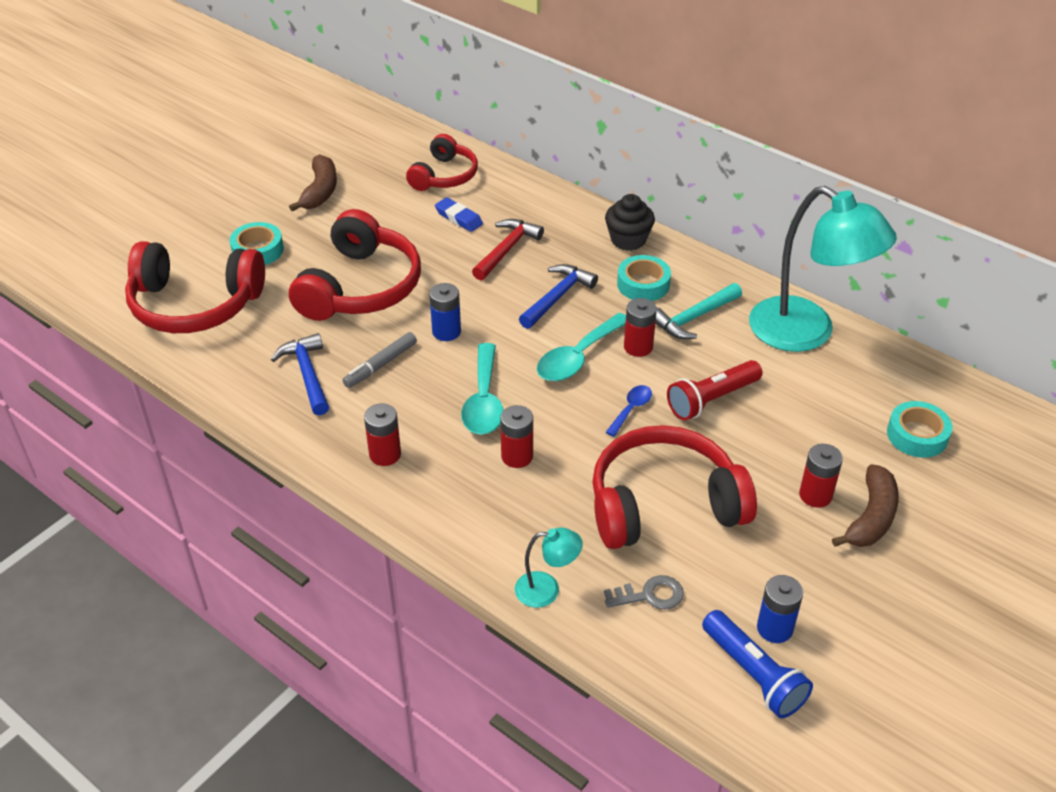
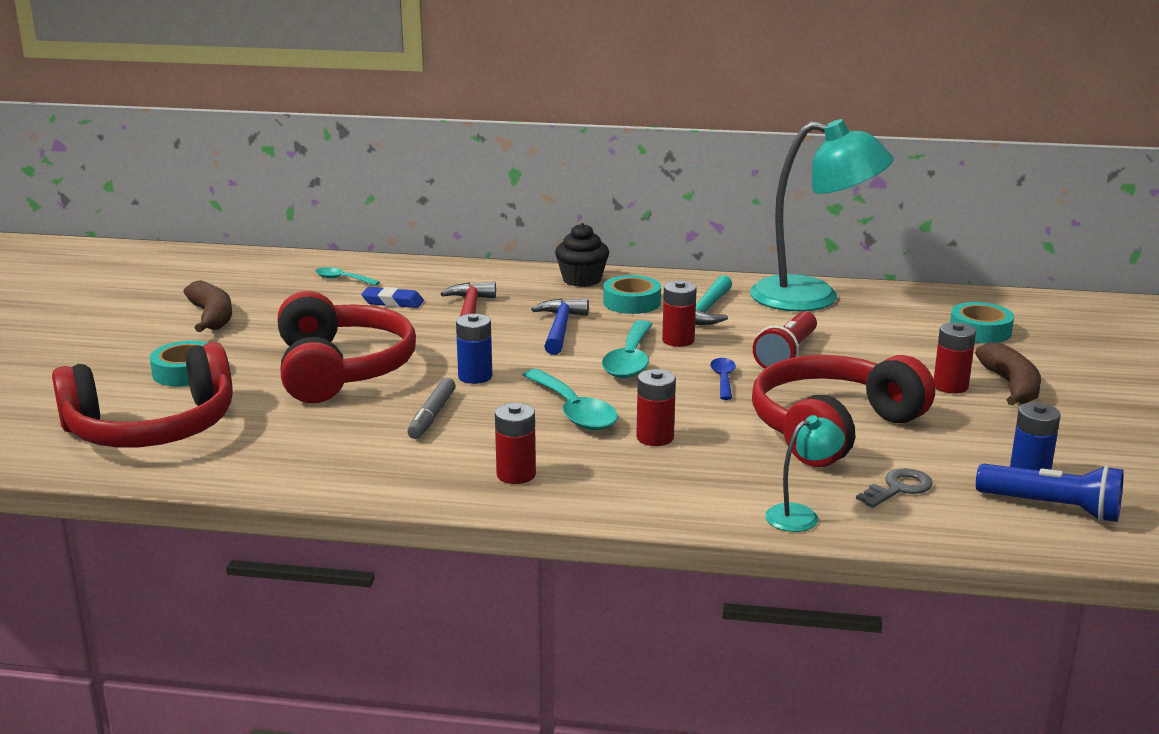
camera: 30 degrees left, 20 degrees down
(307, 374) = (355, 443): blue hammer -> none
(444, 176) = (342, 279): red headphones -> turquoise spoon

